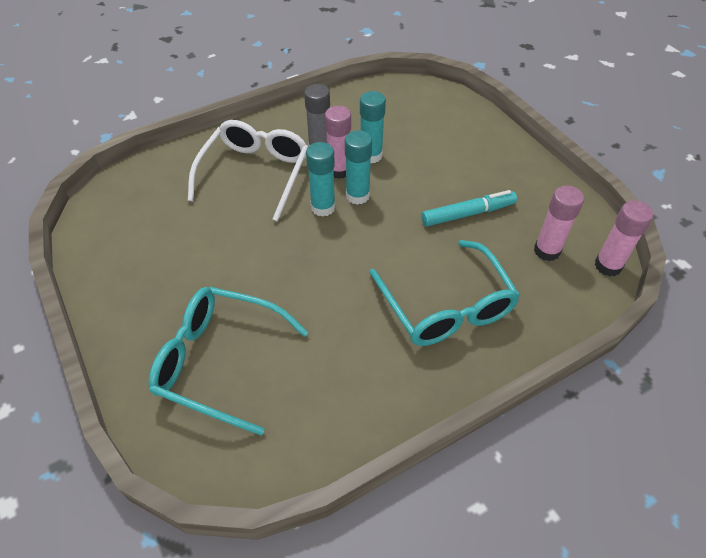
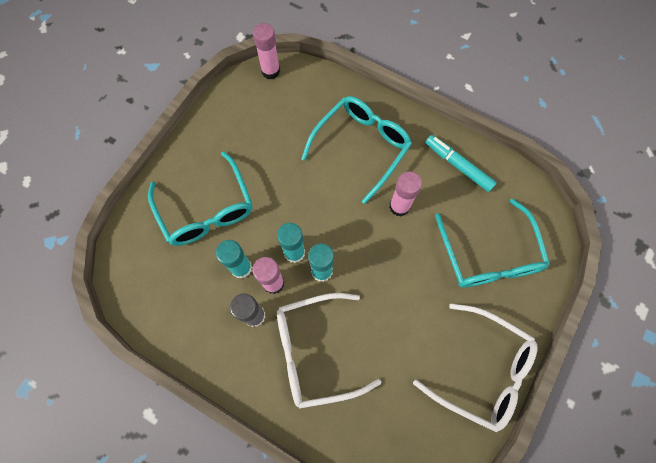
camera: 120 degrees left, 20 degrees up
(122, 283) = (482, 370): none -> white glasses
(447, 153) = (207, 210): none -> turquoise glasses
(468, 214) = (269, 167): turquoise marker -> turquoise marker (458, 166)
(547, 251) = (277, 108): pink glue stick -> pink glue stick (399, 206)

